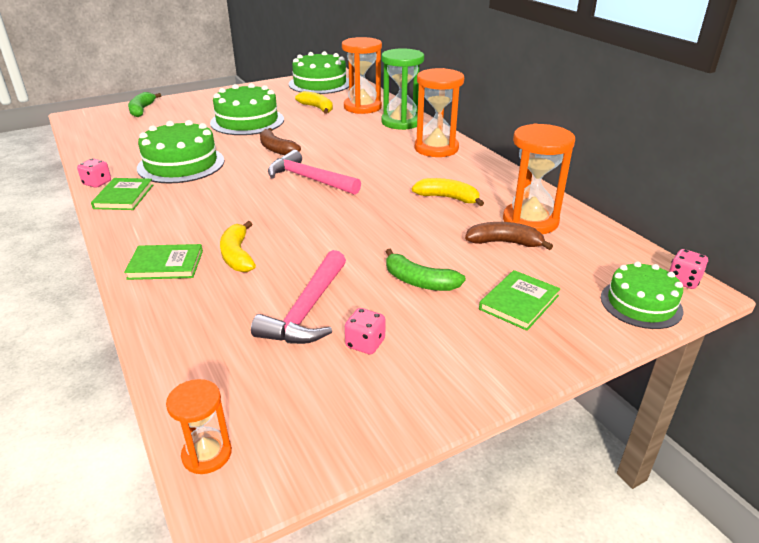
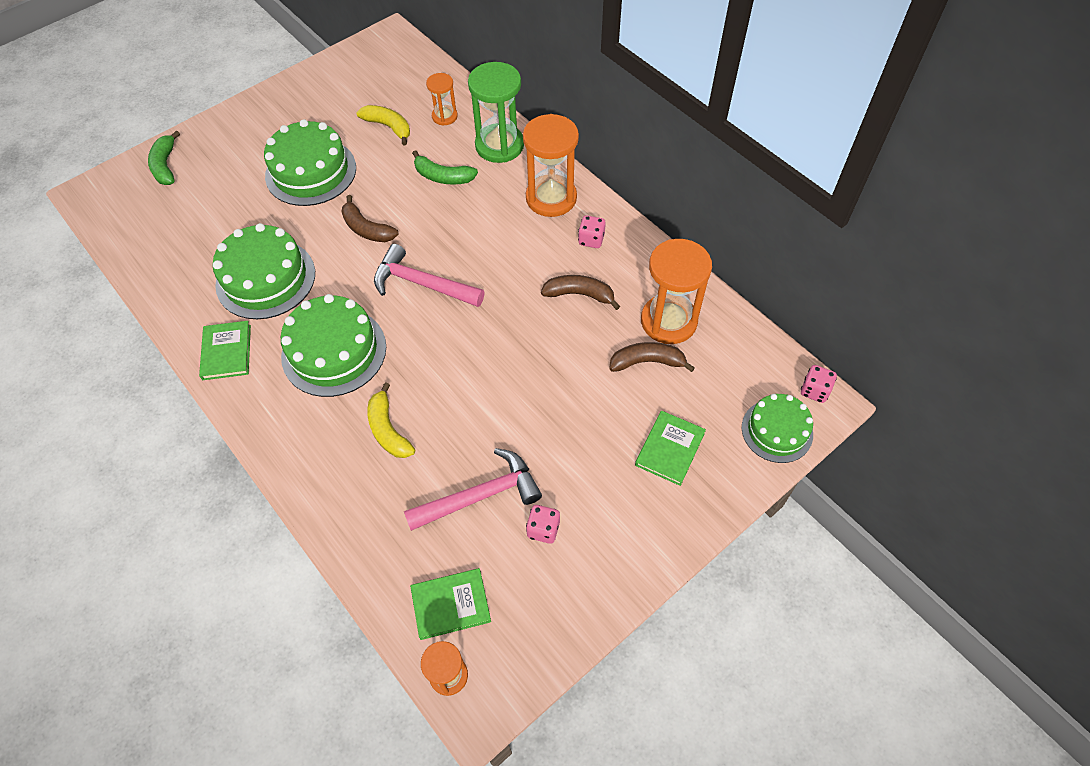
camera: 10 degrees left, 25 degrees up
(97, 183) = (184, 332): pink dice -> pink dice (591, 240)
(165, 265) = (321, 457): green book -> green book (451, 604)
(307, 310) = (480, 496): pink hammer -> pink hammer turned 120 degrees counterclockwise
(320, 83) = (375, 64): green cake -> green cake (334, 351)
(362, 107) = (444, 116): orange hourglass -> orange hourglass, size x0.54
(419, 281) = (575, 436): green banana -> green banana (443, 177)
(447, 198) = (579, 294): yellow banana -> brown banana

